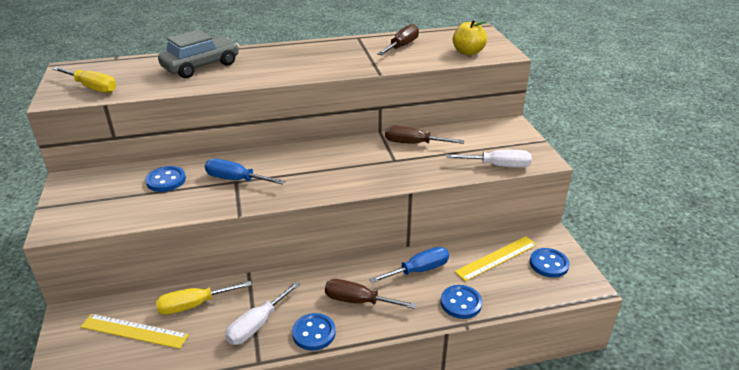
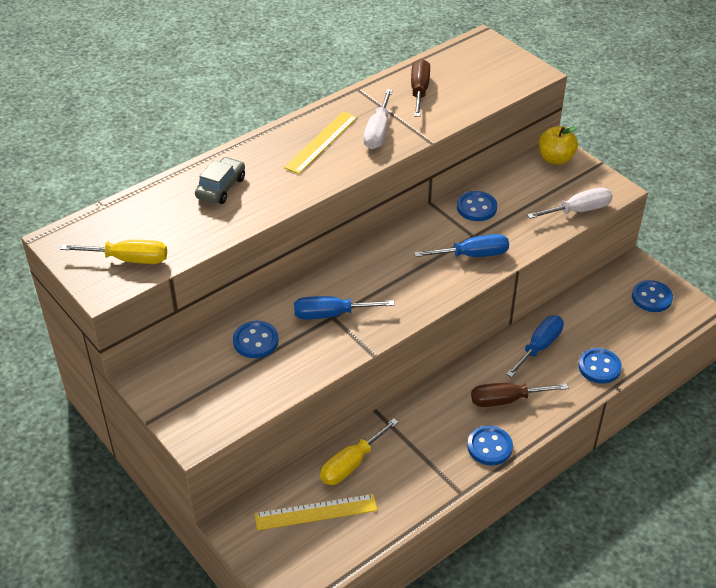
camera: 25 degrees left, 10 degrees up
(201, 66) = (221, 188): grey car -> grey car, size x0.65
(257, 325) = (430, 460): white screwdriver -> white screwdriver (378, 132)
(382, 172) = (473, 255): none -> blue screwdriver
(413, 143) = (476, 207): brown screwdriver -> blue button
(468, 52) = (496, 81): yellow apple -> yellow apple (555, 159)
(496, 258) = (602, 307): yellow ruler -> yellow ruler (321, 142)

